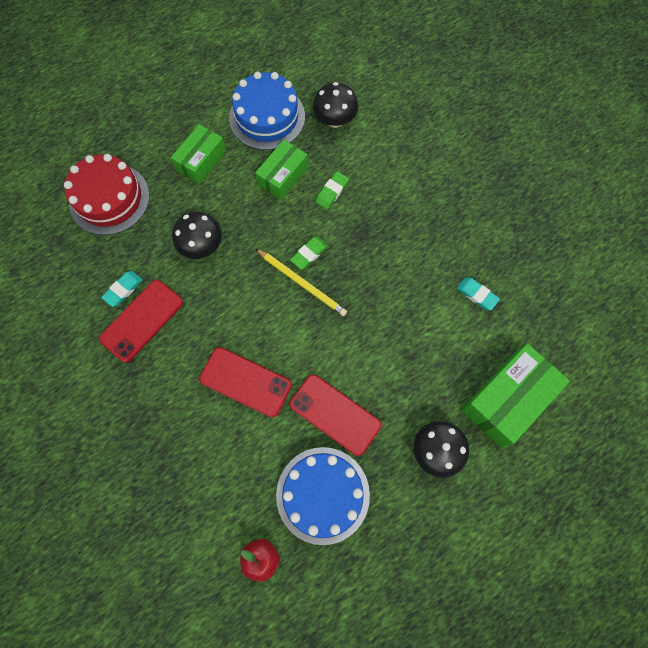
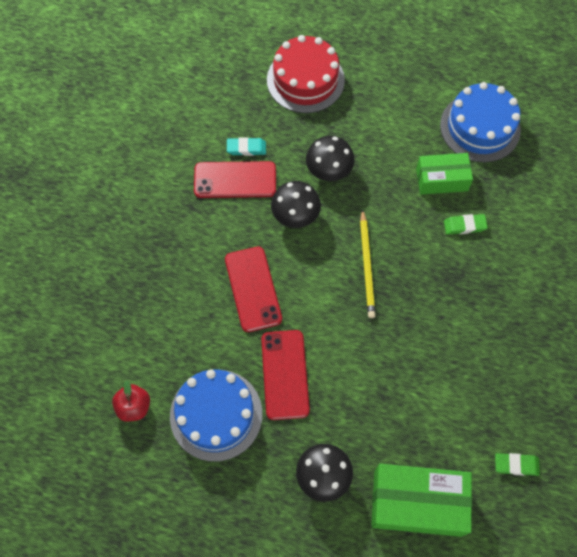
camera: 50 degrees right, 5 degrees down
(201, 160) = (396, 113): green box -> none
(309, 254) = (396, 251): green eraser -> green eraser (516, 465)
(335, 120) = (529, 178): black mushroom -> black mushroom (295, 216)
(477, 294) = (486, 409): turquoise eraser -> none

